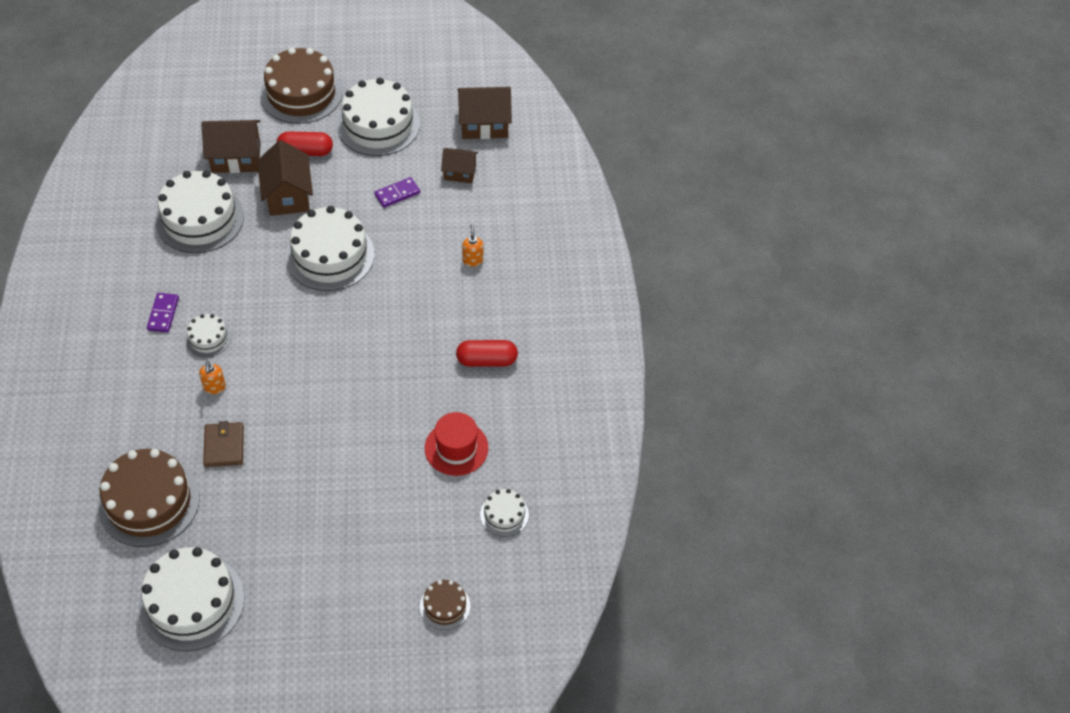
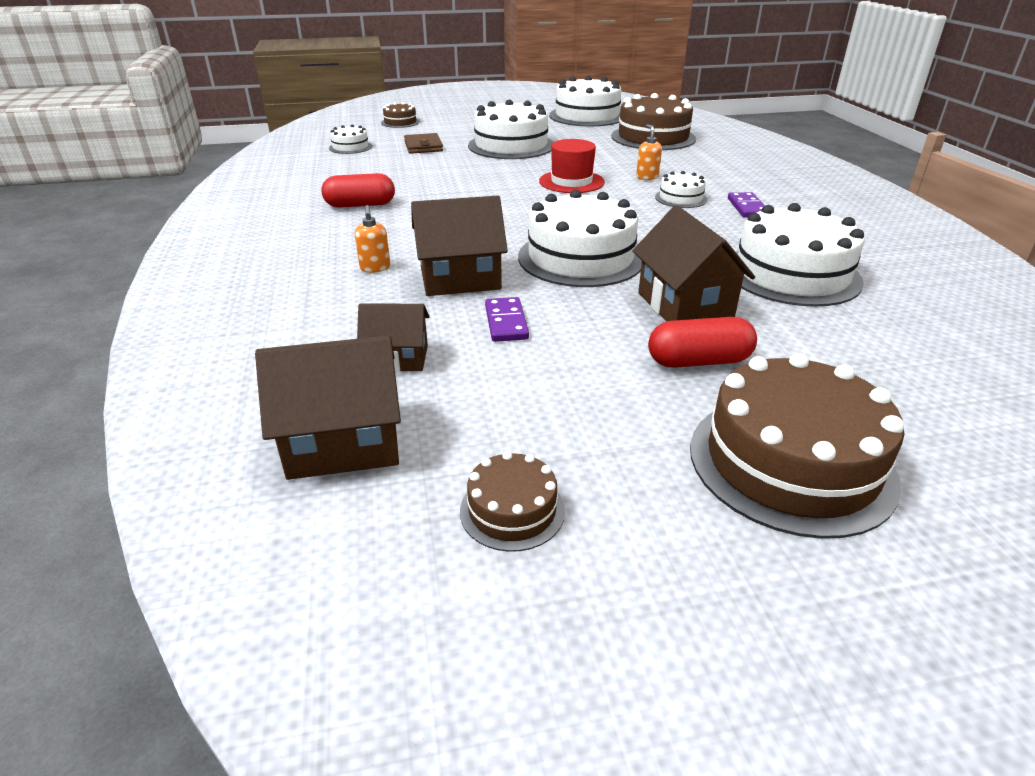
camera: 175 degrees right, 20 degrees down
(224, 446) = (612, 156): brown wallet -> brown wallet (423, 146)
(236, 158) = (813, 342): brown house -> brown house (460, 279)
(378, 125) = (581, 418): white cake -> white cake (511, 145)
(397, 194) = (506, 322): purple domino -> purple domino turned 60 degrees counterclockwise
(419, 88) = (512, 510): none -> brown cake
(456, 448) = (394, 166): red hat -> red hat (571, 182)

